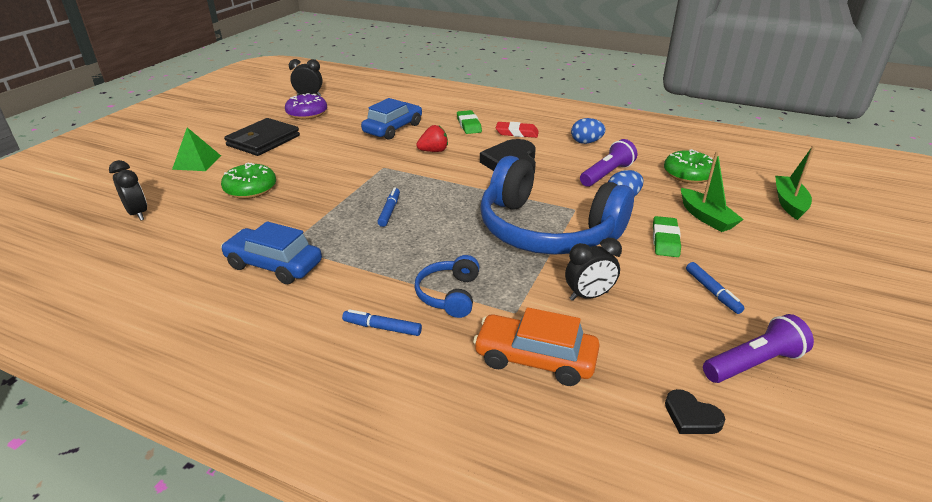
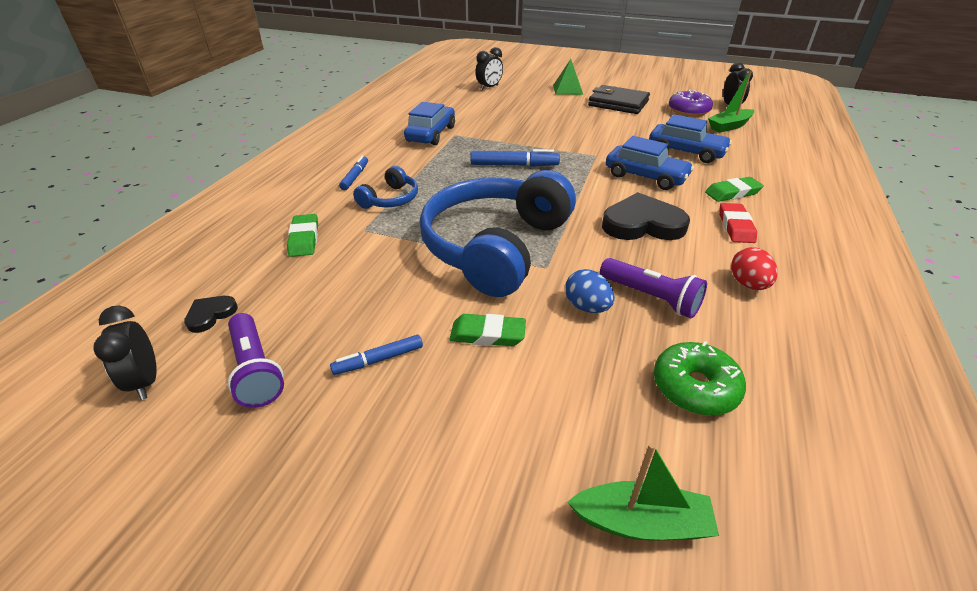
camera: 85 degrees right, 5 degrees up
(250, 189) = (533, 112): green donut -> none
(389, 211) = (514, 165): blue marker -> blue marker, size x1.56
(433, 151) = (645, 176): red strawberry -> blue car
(449, 294) = (390, 199): blue headphones -> blue headphones turned 120 degrees clockwise
(535, 359) = (304, 239): orange car -> green eraser
(586, 142) = (748, 284): blue egg -> red egg
(589, 296) = (381, 269): black clock -> black clock (145, 381)
(706, 217) = (555, 385): green boat -> green boat (729, 126)

